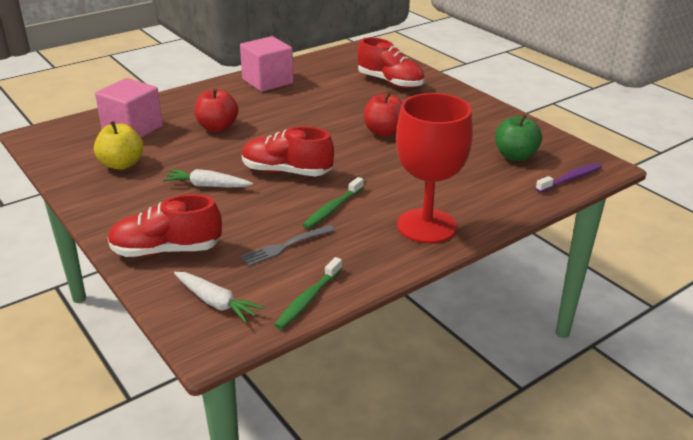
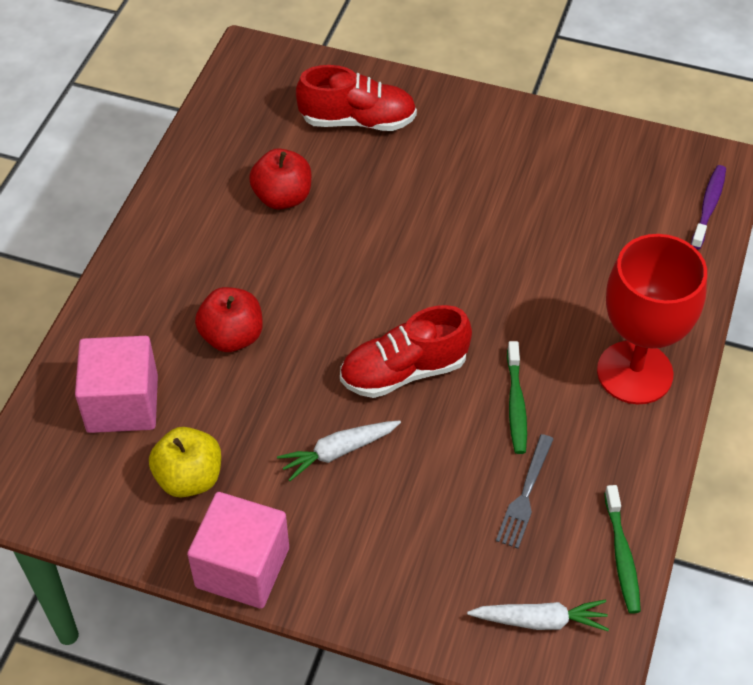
camera: 35 degrees left, 20 degrees up
(166, 250) = (407, 583): red shoe -> none
(267, 81) = (195, 203): pink cube -> pink cube (242, 567)
(384, 132) = (444, 231): red apple -> red apple (282, 197)
(515, 156) = (623, 196): green apple -> none

